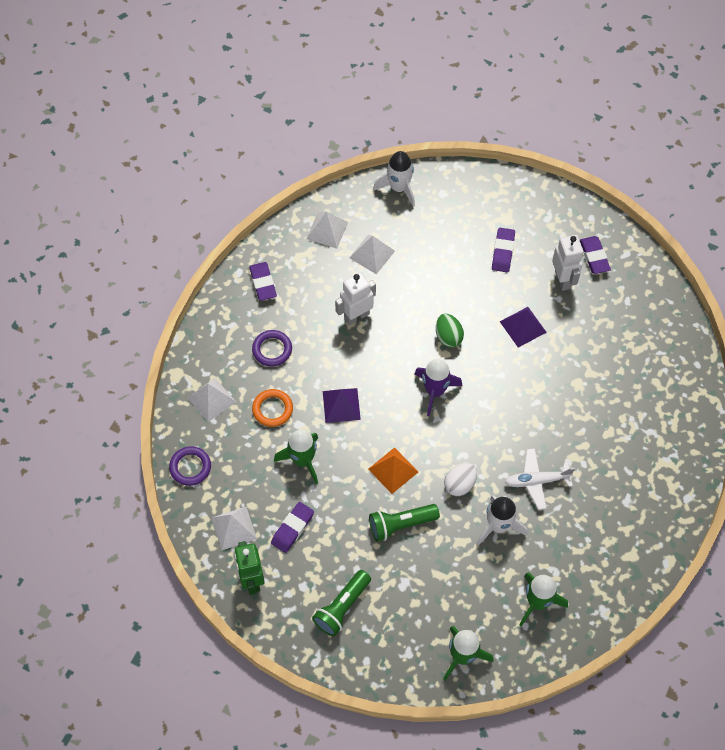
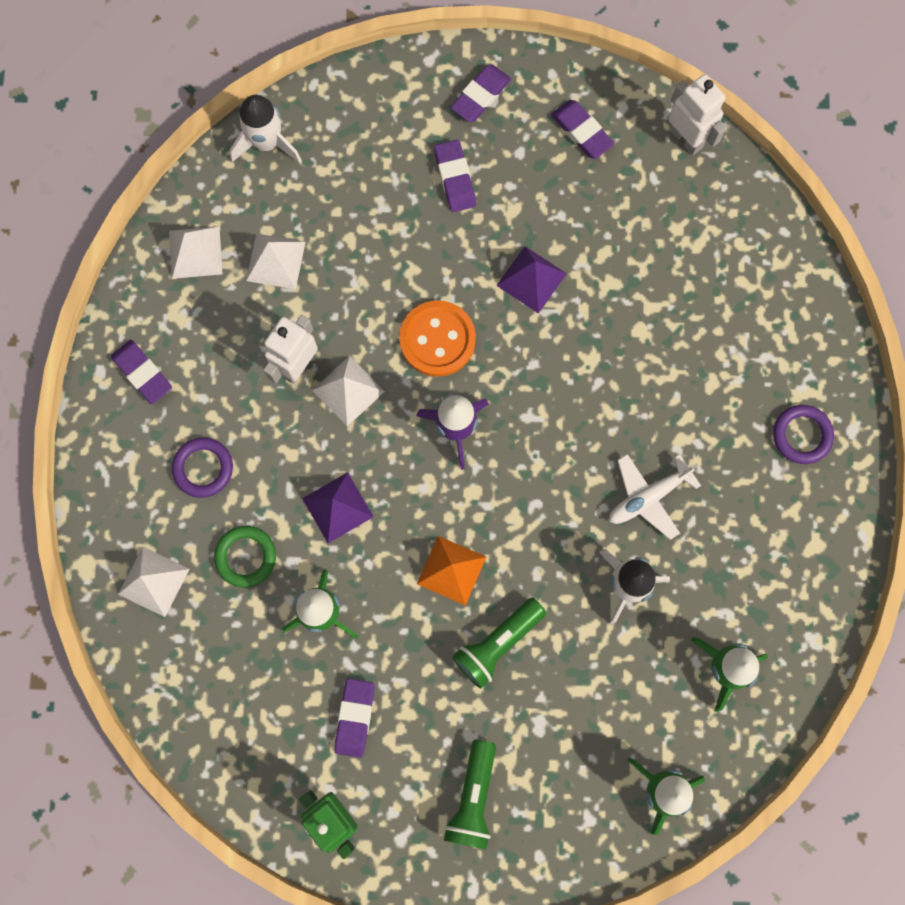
camera: 25 degrees left, 15 degrees up
(190, 467) = (172, 695): purple ring -> purple ring (801, 435)
(234, 528) = (274, 754): white pyramid -> white pyramid (348, 390)
(272, 409) = (246, 557): orange ring -> green ring
(448, 337) = (437, 339): green egg -> orange button
(460, 484) = (549, 549): white egg -> none
(541, 213) = (480, 96): none -> purple eraser
(563, 279) = (554, 184): white robot -> white robot (686, 138)

